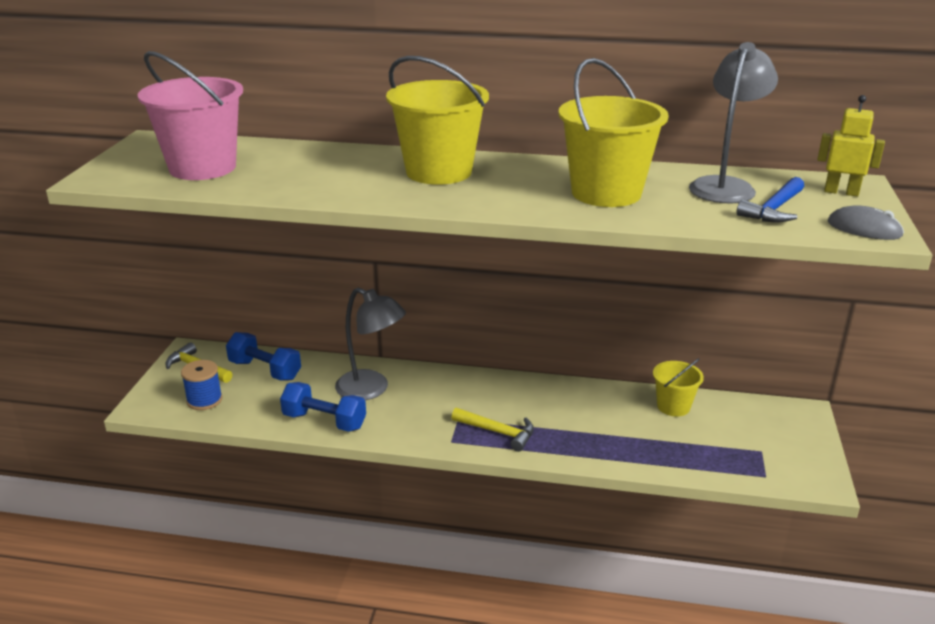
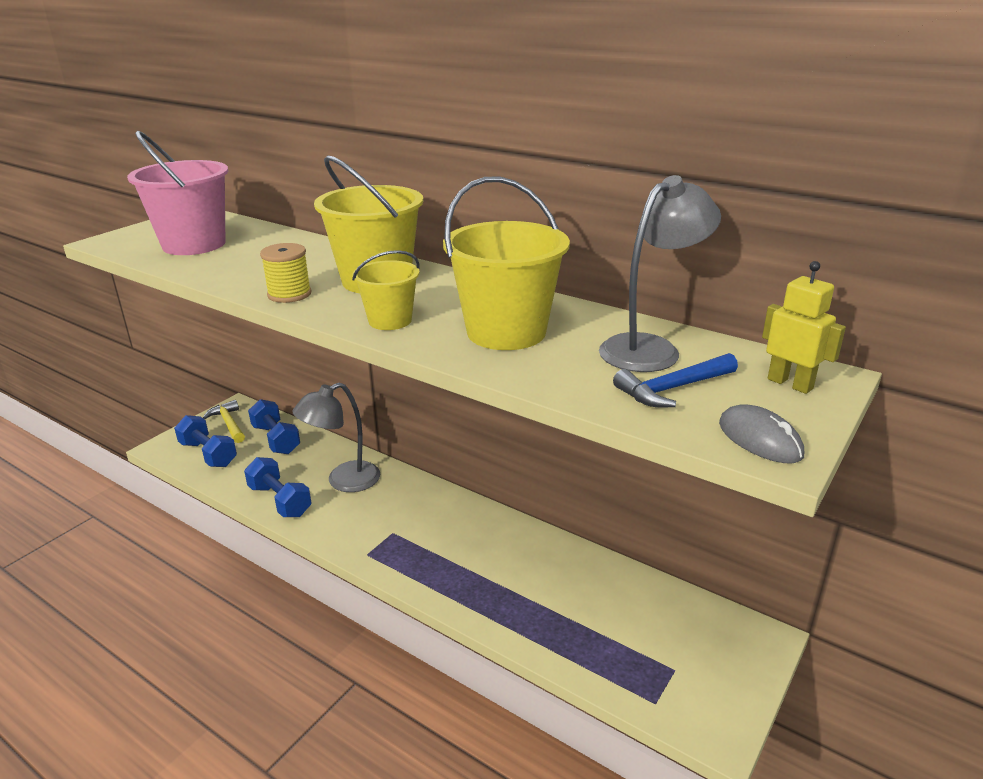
camera: 25 degrees right, 0 degrees up
(204, 400) = (208, 454): blue spool -> blue dumbbell
(371, 389) = (343, 481): grey lamp -> grey lamp turned 90 degrees clockwise
(377, 195) = (289, 294): none -> yellow spool
(498, 432) = (416, 558): yellow hammer -> none
(673, 406) = (615, 584): yellow bucket -> yellow bucket (390, 321)

